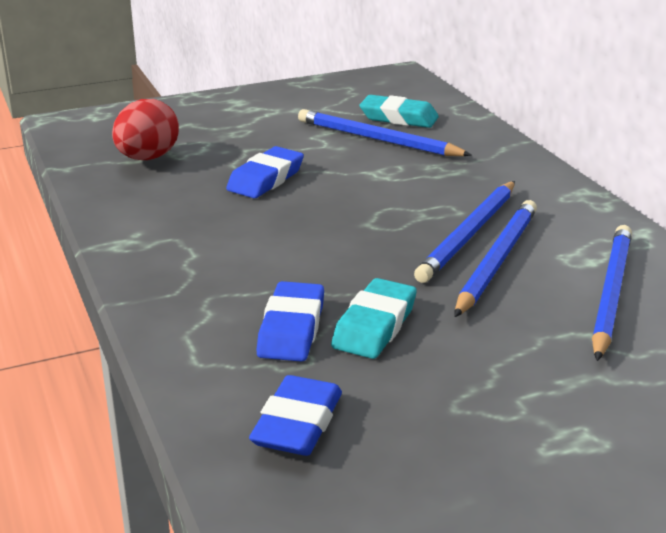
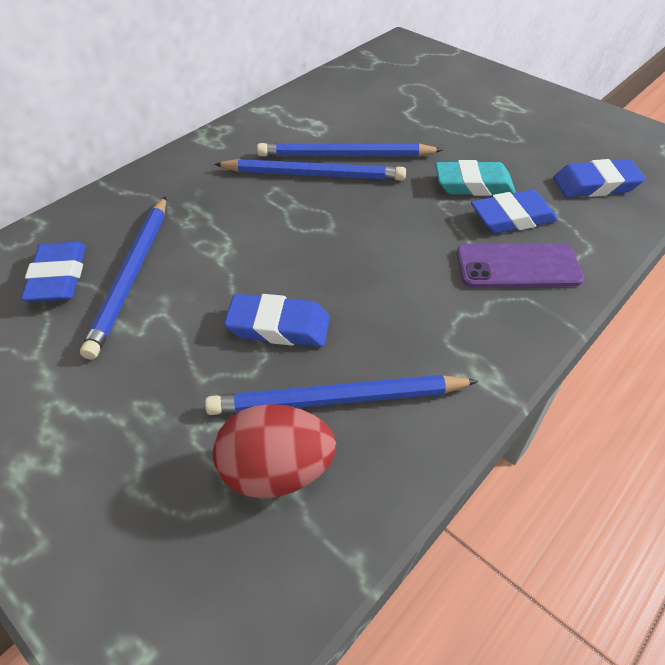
camera: 115 degrees left, 20 degrees up
(217, 302) = (518, 266): none -> purple phone
(399, 118) = (58, 277): turquoise eraser -> blue eraser
(610, 293) = (354, 110): blue pencil -> blue pencil (337, 400)

